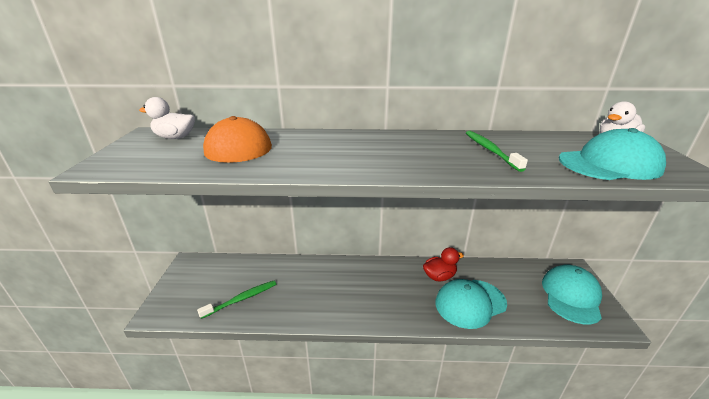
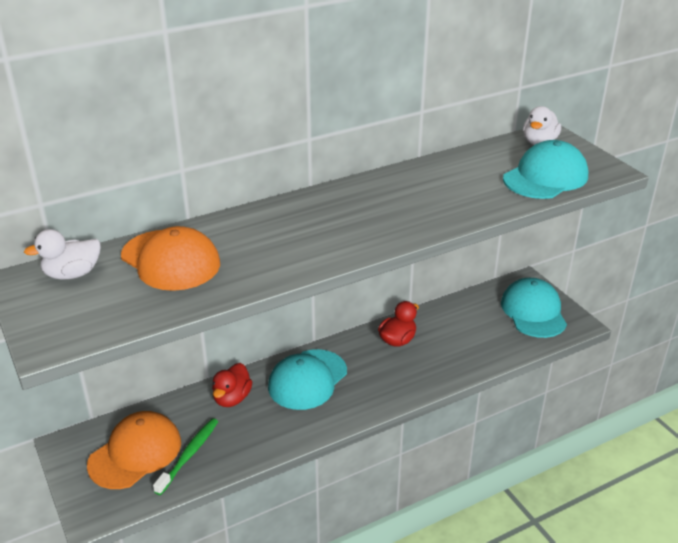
camera: 30 degrees left, 5 degrees up
(215, 283) = (135, 453): none -> orange cap
(298, 272) = (232, 398): none -> red duck
(470, 303) = (444, 357): turquoise cap -> turquoise cap (307, 379)
(490, 150) = (440, 188): green toothbrush -> none

